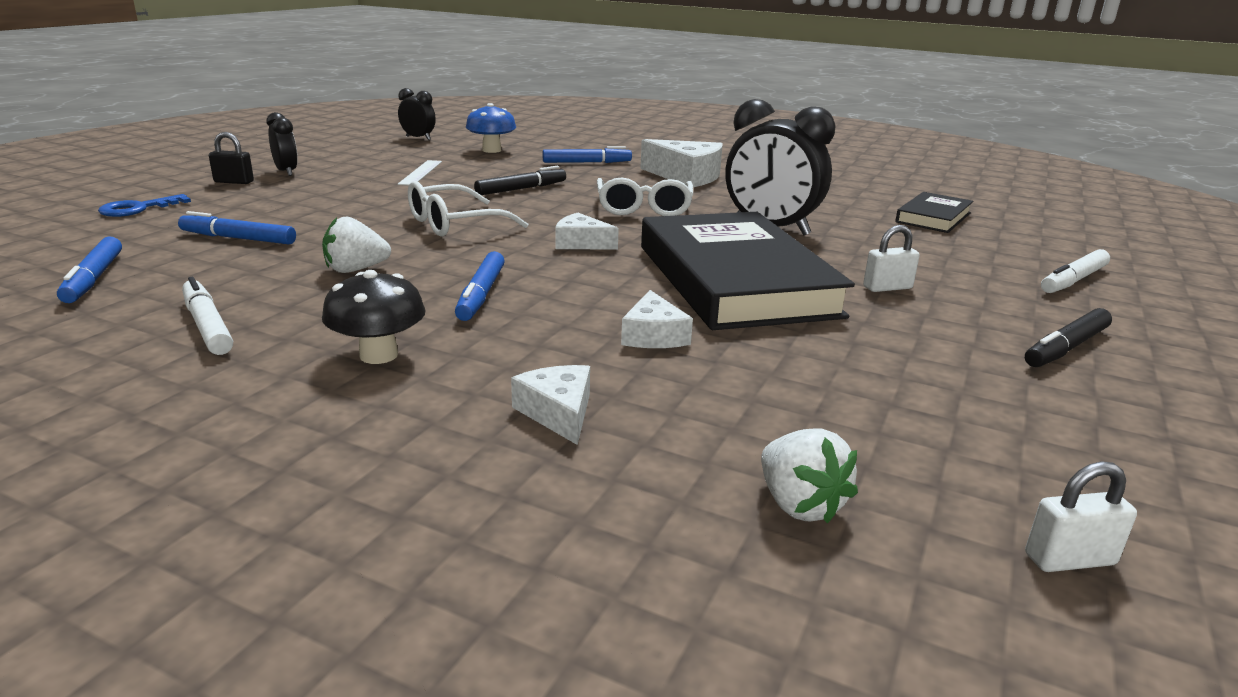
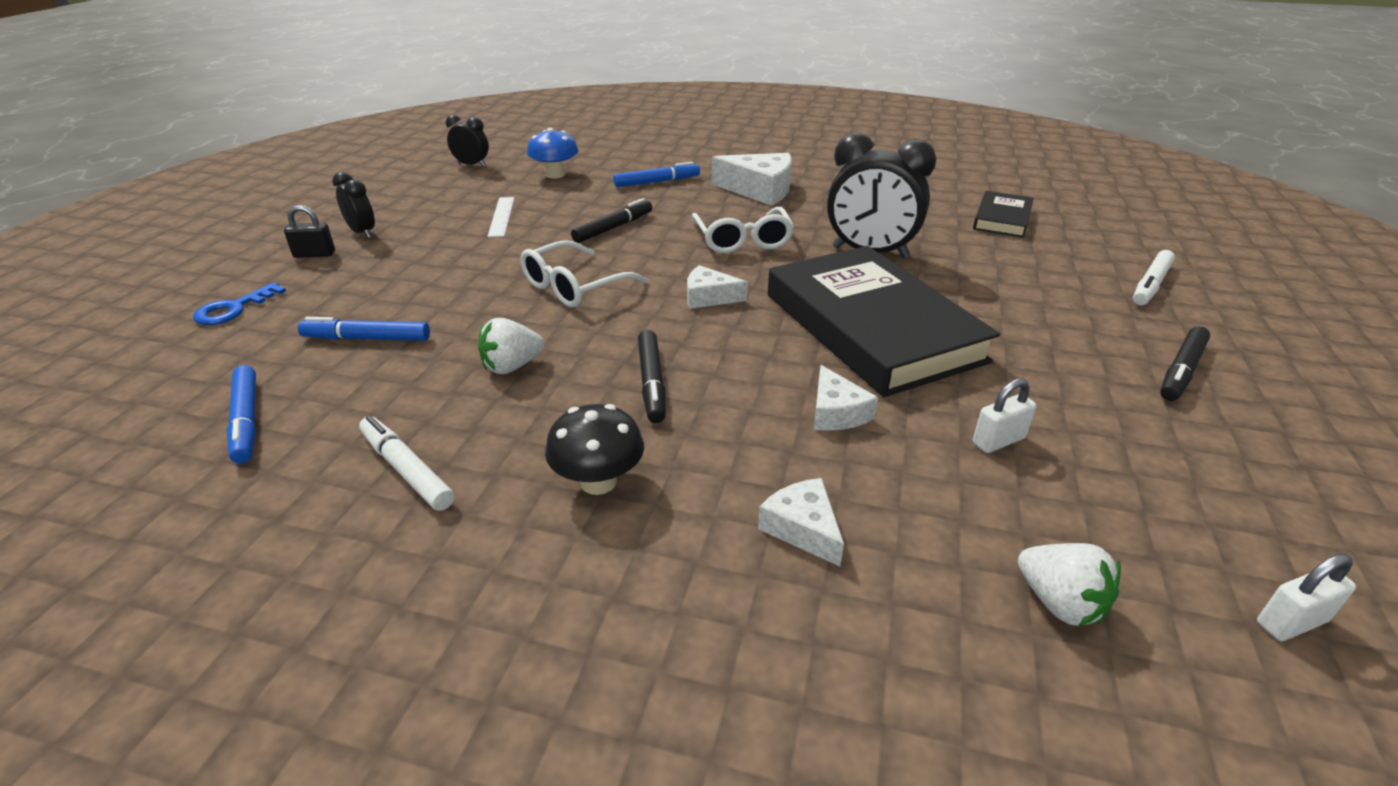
camera: 10 degrees left, 10 degrees up
(481, 294) = (652, 382): blue marker -> black marker
(887, 288) = (1005, 317): white padlock -> white padlock (998, 441)

